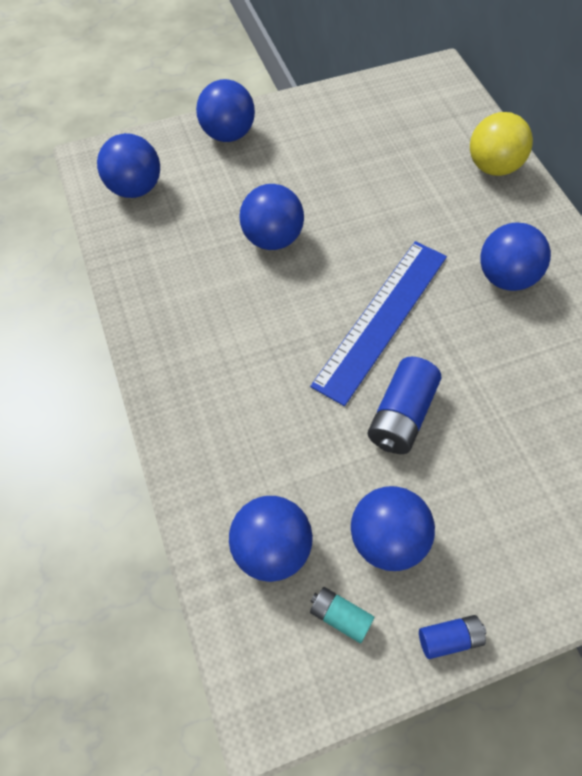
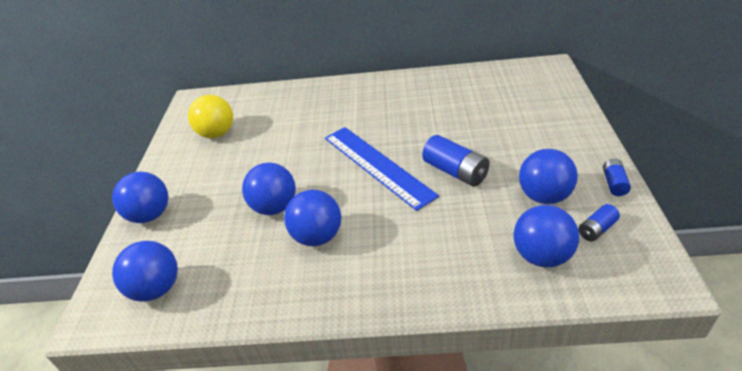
camera: 65 degrees left, 20 degrees down
(340, 616) = (597, 229): turquoise battery -> blue battery
(492, 167) = (288, 95): yellow ball -> yellow ball (217, 134)
(505, 277) = (374, 109): blue ball -> blue ball (317, 237)

